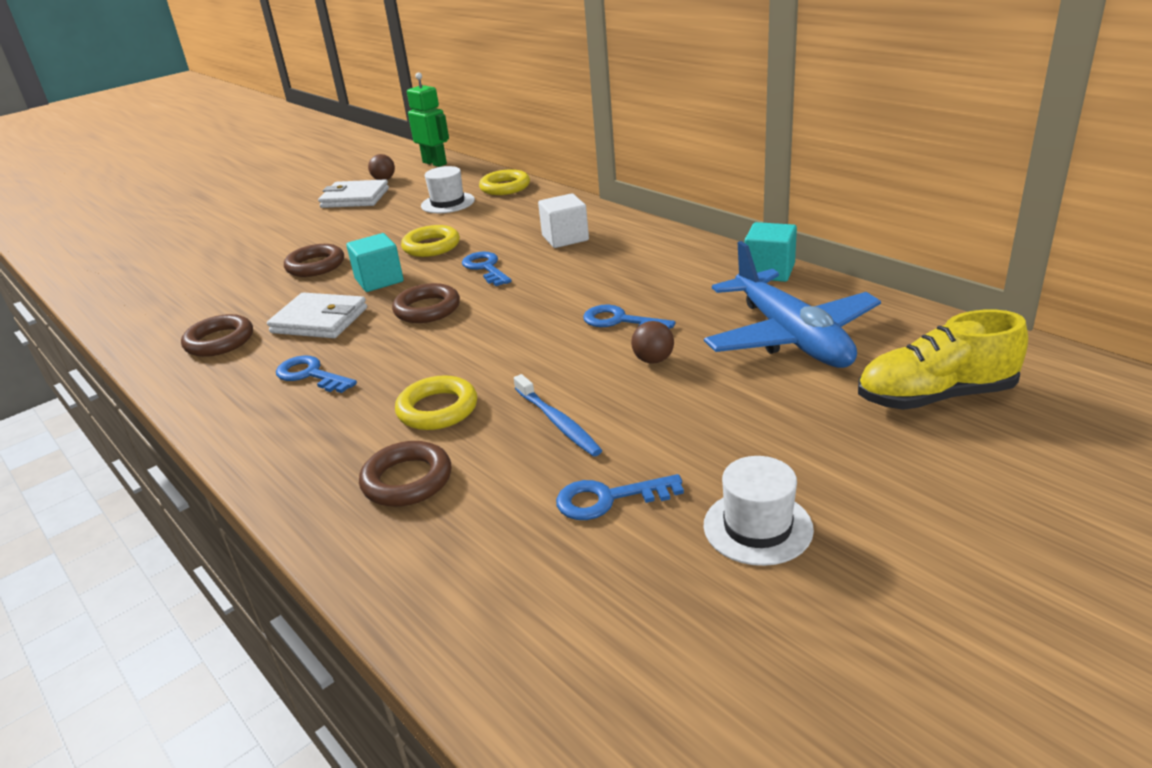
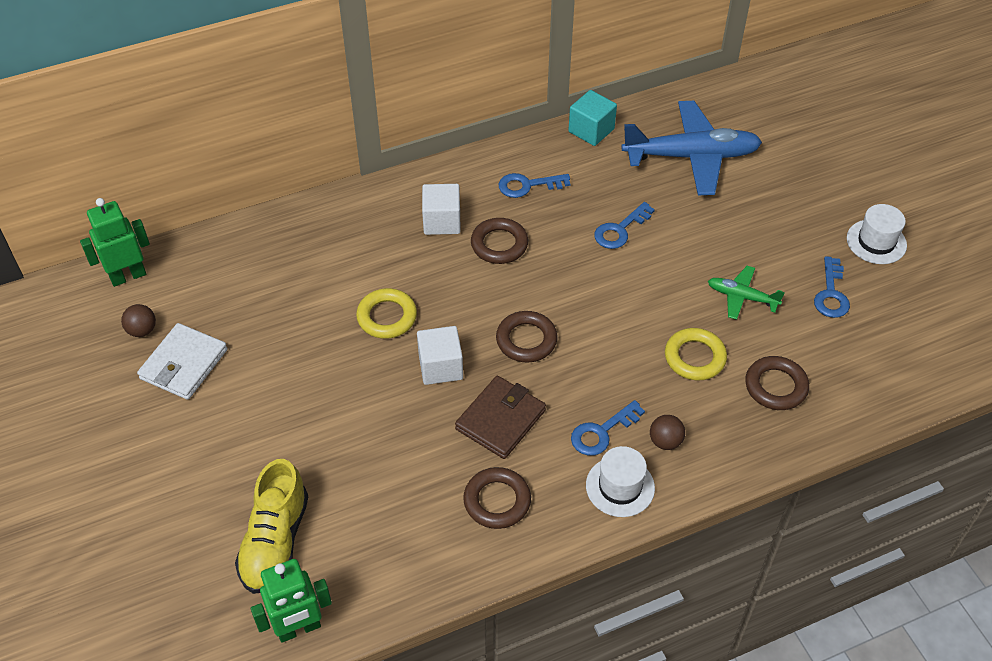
camera: 75 degrees left, 20 degrees up
(98, 295) = (299, 628): none -> green robot
(315, 266) = (366, 415): brown ring -> brown ring (499, 244)
(320, 320) = (500, 419): white wallet -> brown wallet
(379, 280) = (440, 367): turquoise cube -> white cube
(448, 203) = (276, 286): white hat -> white hat (620, 486)
(486, 268) = (468, 287): blue key -> blue key (528, 185)
(505, 187) = (271, 233): yellow ring -> none
(558, 422) = (741, 297): blue toothbrush -> green plane
(653, 360) = (686, 229): brown ball -> brown ball (665, 441)
(935, 397) = (789, 129): yellow shoe -> yellow shoe (275, 541)

